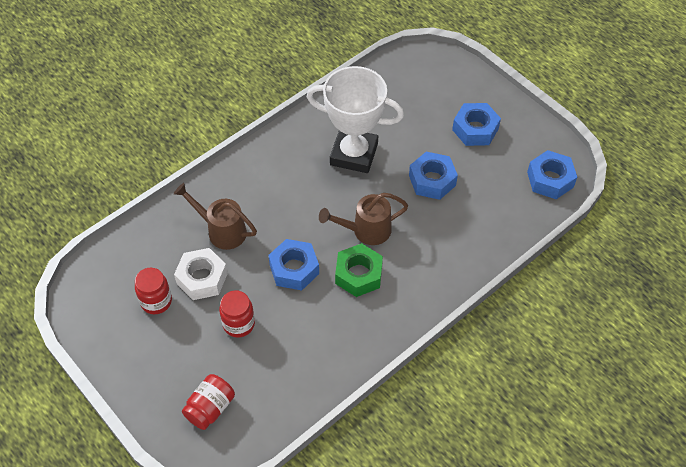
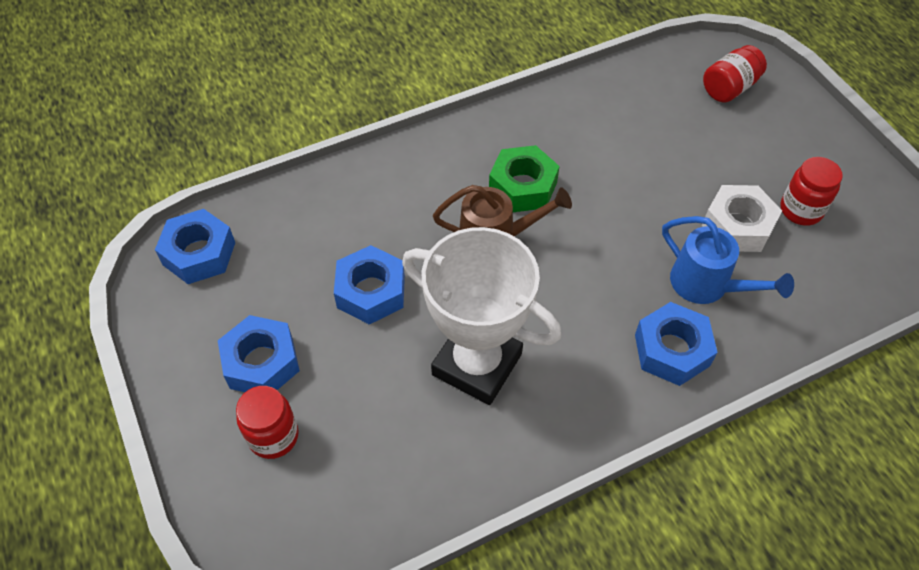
camera: 165 degrees left, 0 degrees up
(221, 230) = (707, 285): brown watering can -> blue watering can
(239, 324) = (690, 162): red jar -> red jar (273, 436)
(294, 269) = (608, 211): blue nut -> blue nut (672, 350)

